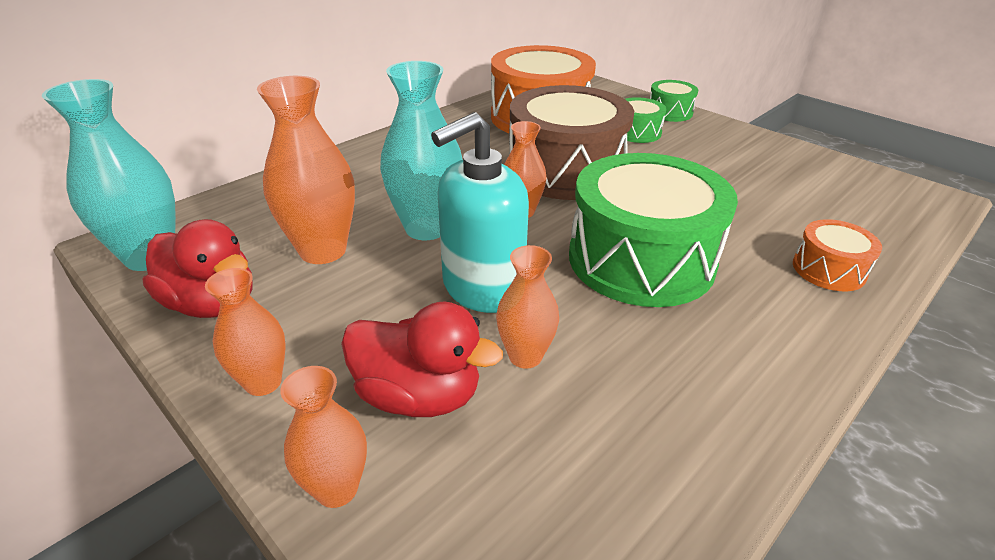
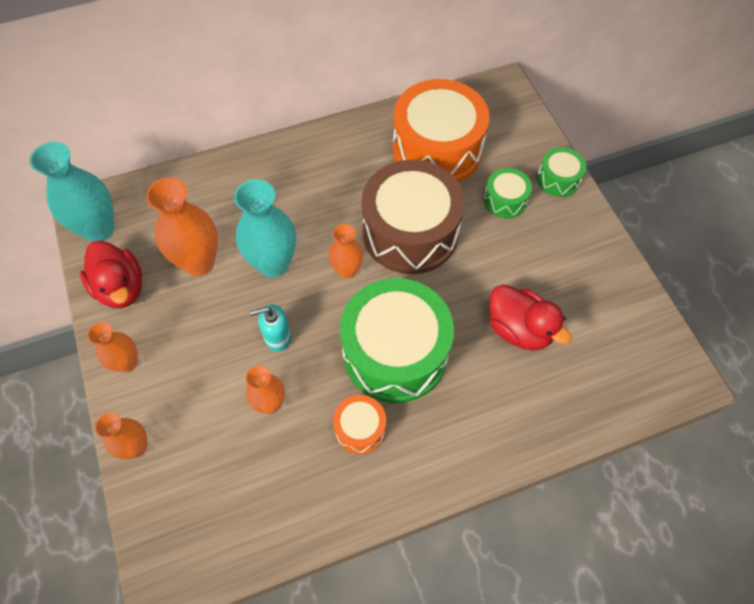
camera: 25 degrees right, 25 degrees up
(418, 395) = (199, 407): red duck -> red duck (519, 329)
(482, 288) = (277, 337): turquoise soap dispenser -> turquoise soap dispenser, size x0.54
(828, 270) = (517, 415): orange drum -> orange drum (360, 428)

